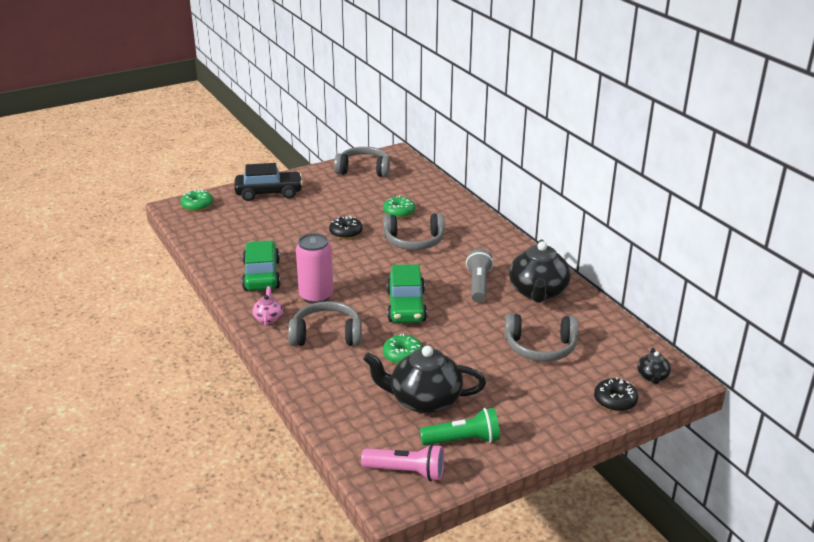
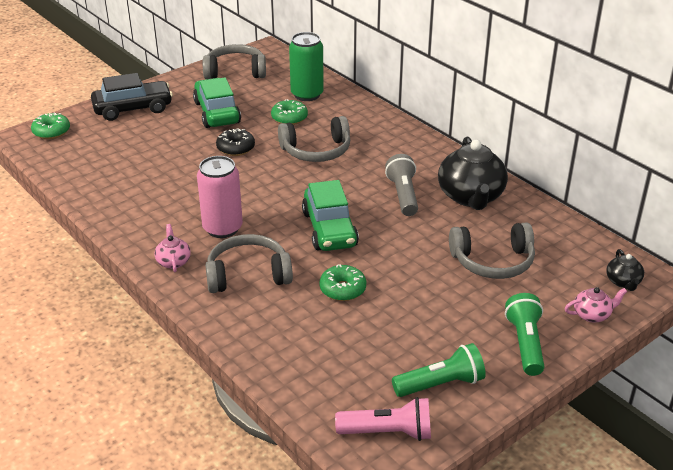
camera: 10 degrees left, 5 degrees up
(261, 275) = (151, 209): green car -> green car (217, 113)
(420, 194) = (307, 94): none -> green can
(424, 400) = (383, 341): black teapot -> none
(547, 417) = (525, 343): none -> green flashlight
(615, 401) = (592, 315): black donut -> pink teapot

